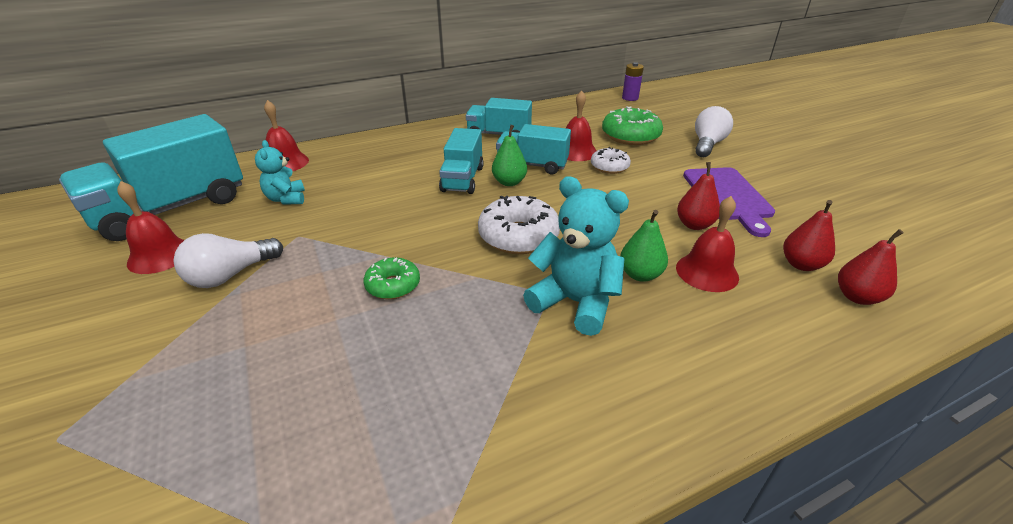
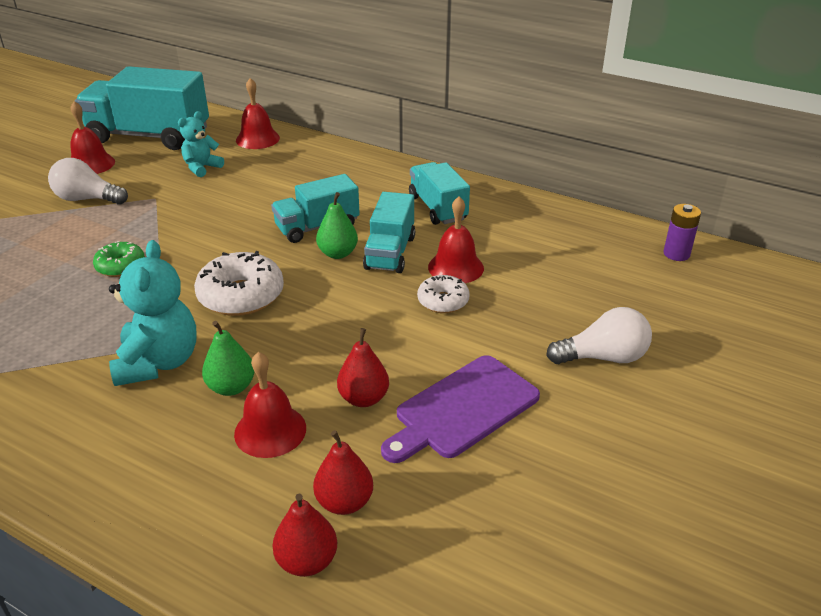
camera: 55 degrees right, 0 degrees up
(532, 165) = (390, 253): turquoise truck -> turquoise truck turned 150 degrees counterclockwise
(630, 136) = (548, 290): green donut -> none

